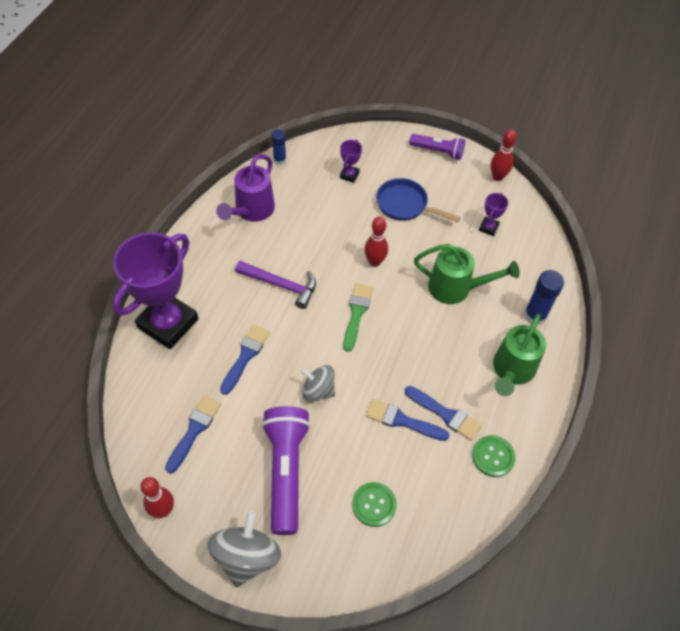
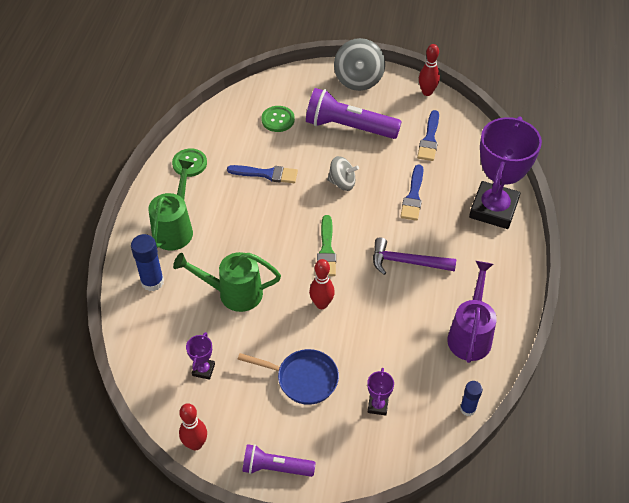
camera: 170 degrees right, 5 degrees down
(286, 471) = (349, 127): purple flashlight -> purple flashlight turned 120 degrees clockwise
(445, 414) = (231, 185): blue brush -> none

